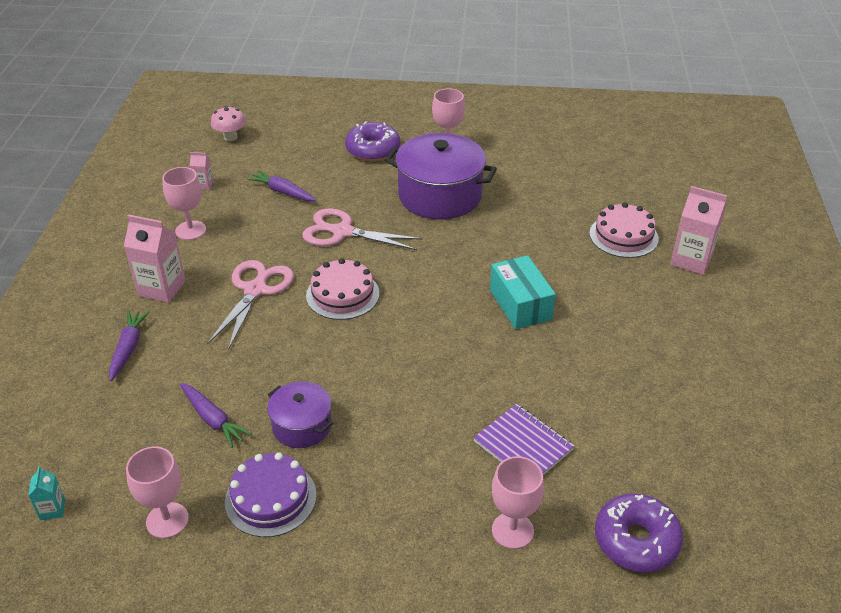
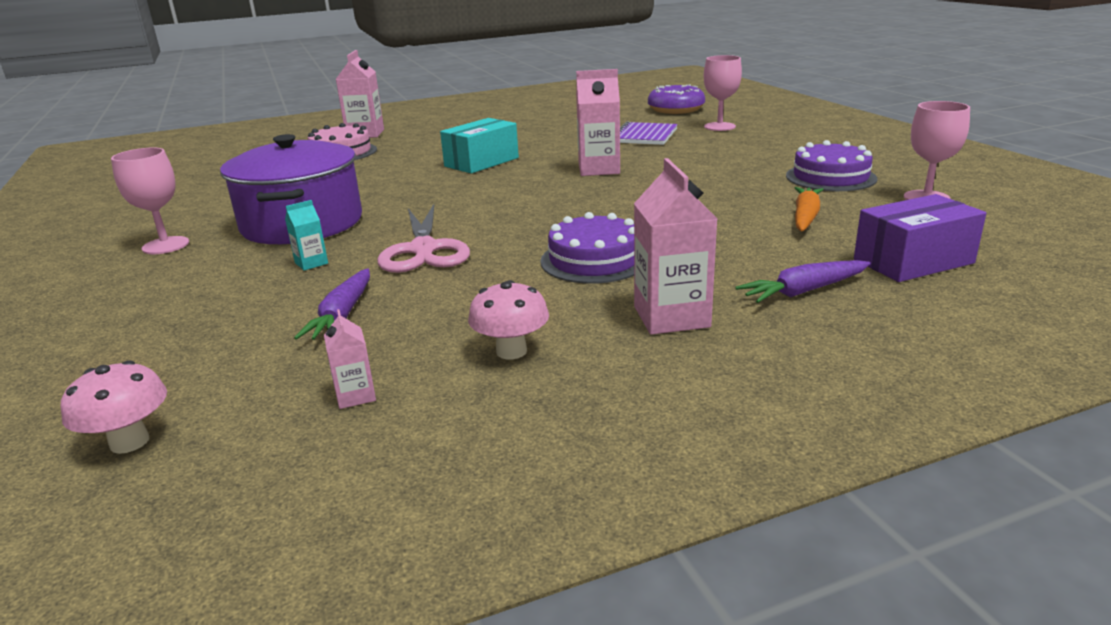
camera: 115 degrees left, 15 degrees down
(52, 509) = (1032, 239): turquoise carton -> turquoise carton (311, 263)
(101, 420) = (913, 261): none -> purple box
(190, 230) = (511, 351): pink goblet -> pink mushroom
(213, 419) = (805, 217): purple carrot -> orange carrot
(255, 290) = (594, 260): pink scissors -> purple cake
(302, 426) = (745, 187): purple pot -> none
(342, 294) = (547, 219): pink cake -> none
(373, 150) = (178, 288): purple donut -> none
(434, 364) = (599, 169): none -> pink carton

